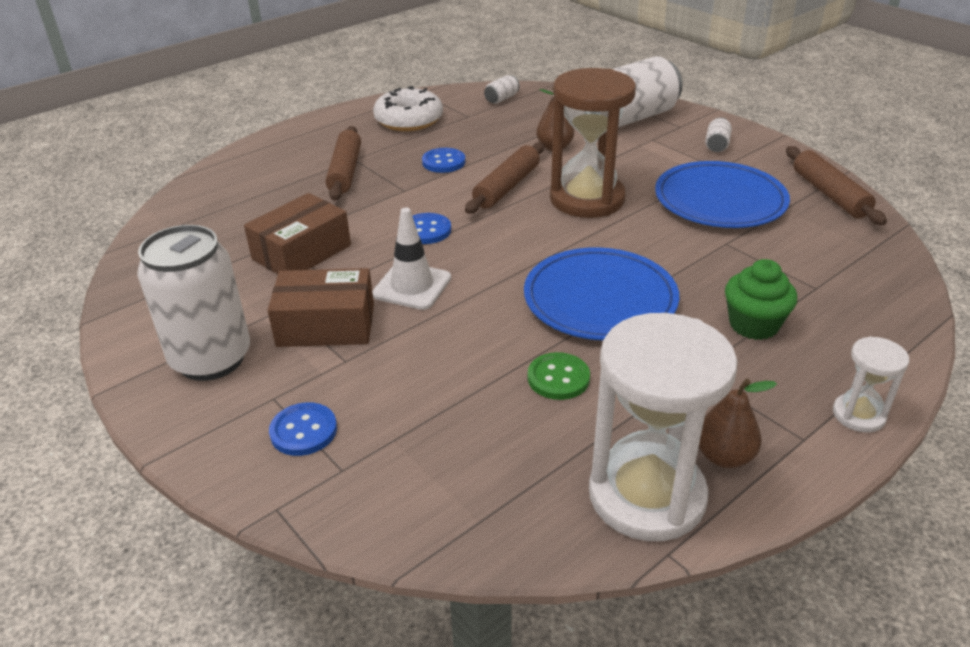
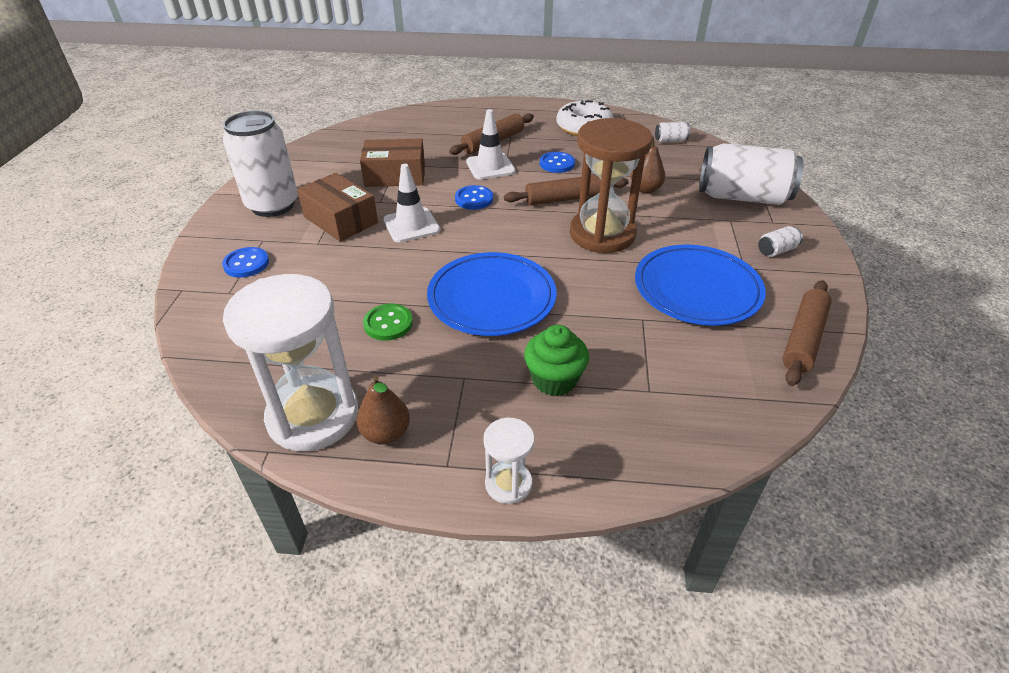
camera: 45 degrees right, 5 degrees up
(386, 195) = (490, 167): none -> white traffic cone

